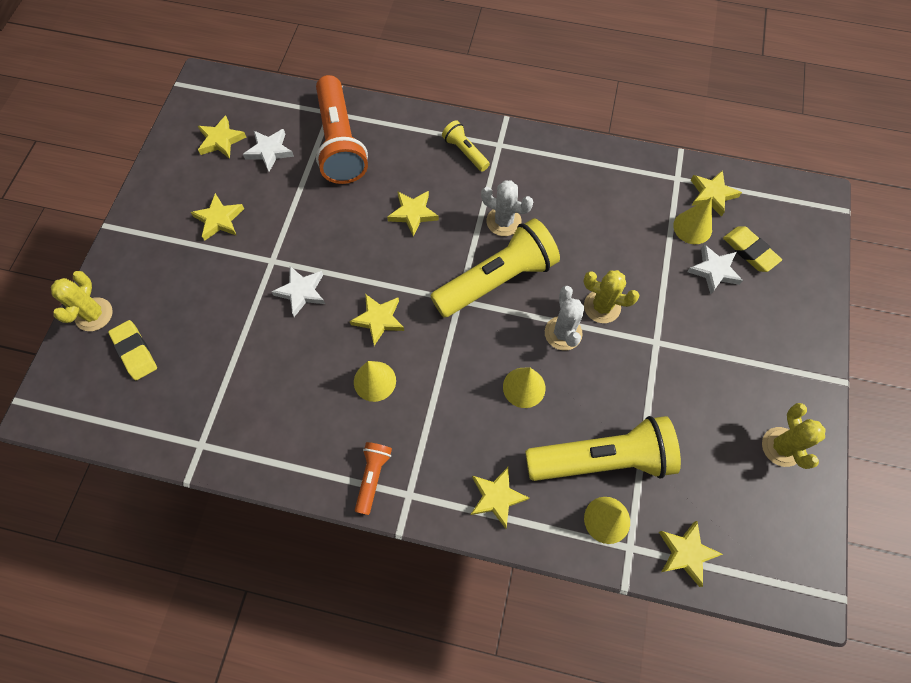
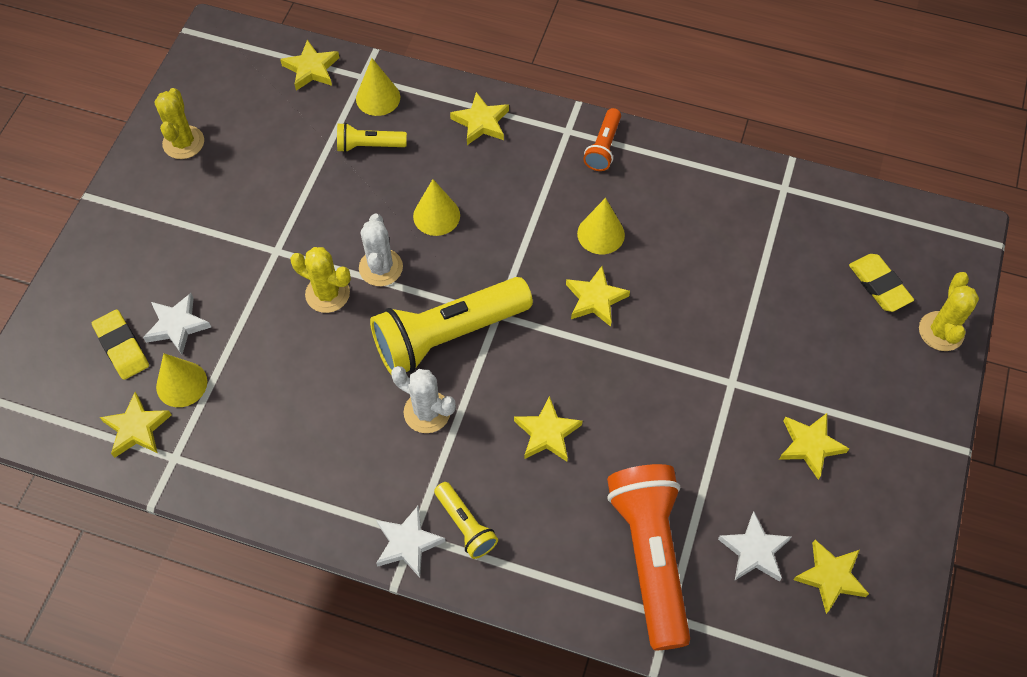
camera: 175 degrees left, 5 degrees down
(301, 292) = (690, 339): white star -> white star (408, 543)
(602, 459) = (369, 146): yellow flashlight -> yellow flashlight, size x0.48

